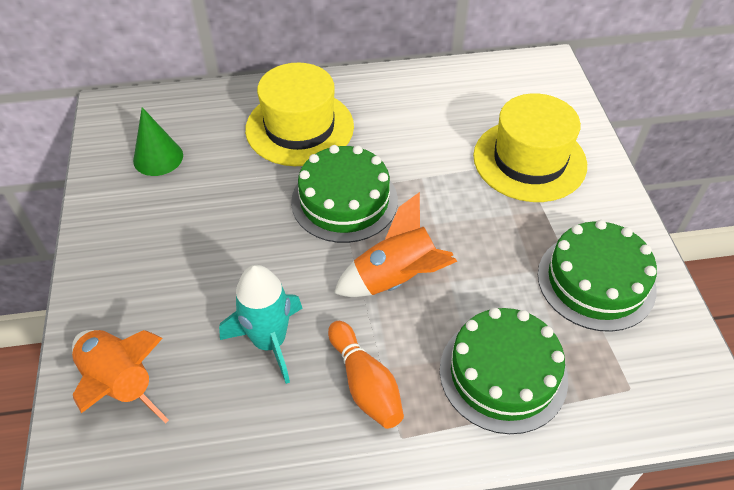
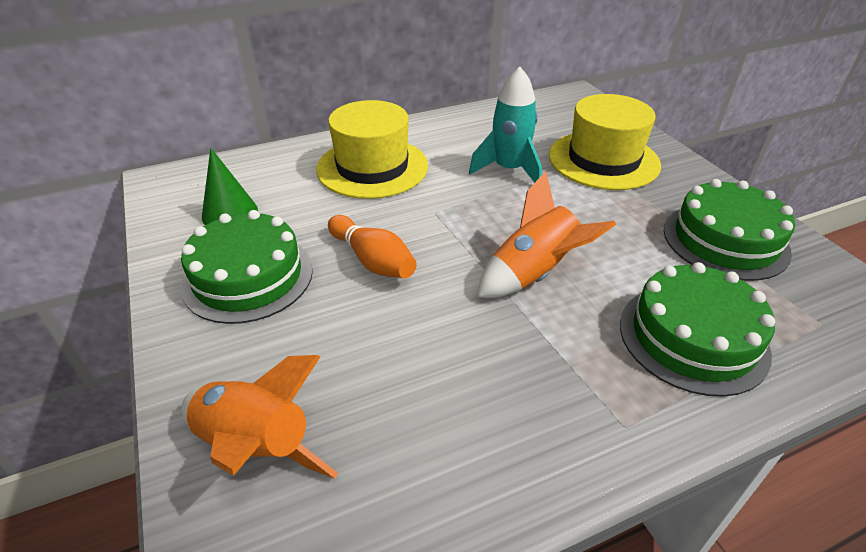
camera: 15 degrees left, 10 degrees down
(269, 342) = (426, 360): turquoise rocket -> turquoise rocket (509, 170)
(344, 201) = (446, 217): green cake -> green cake (248, 277)
(365, 384) = (555, 379): orange bowling pin -> orange bowling pin (372, 260)

